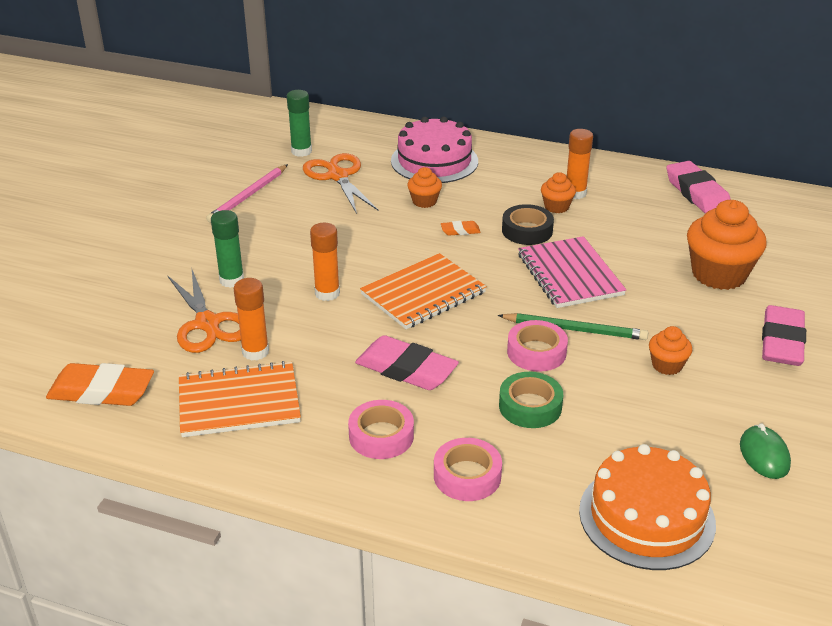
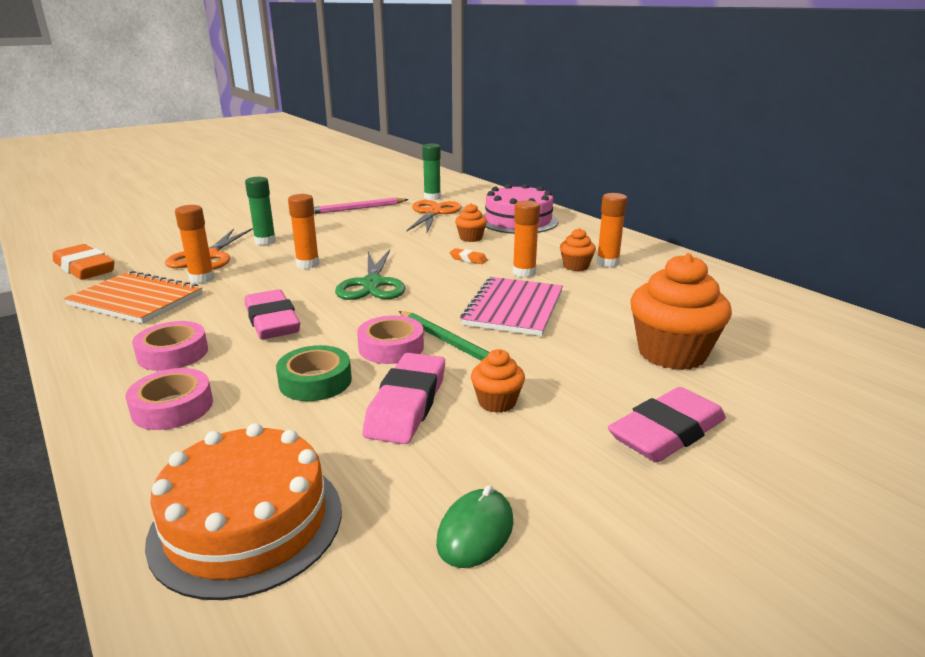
camera: 35 degrees right, 10 degrees down
(423, 293) = (372, 284): orange notebook -> green scissors
(527, 230) = (524, 273): black tape -> orange glue stick
(697, 194) = (737, 292): pink eraser -> pink eraser (407, 404)

